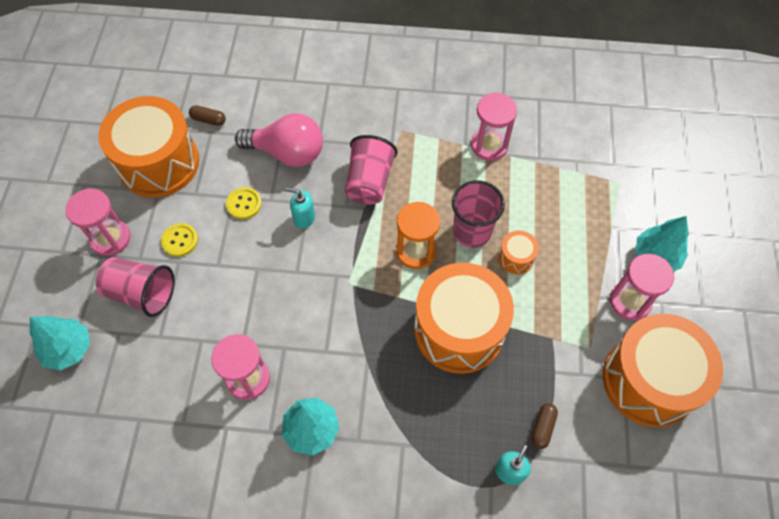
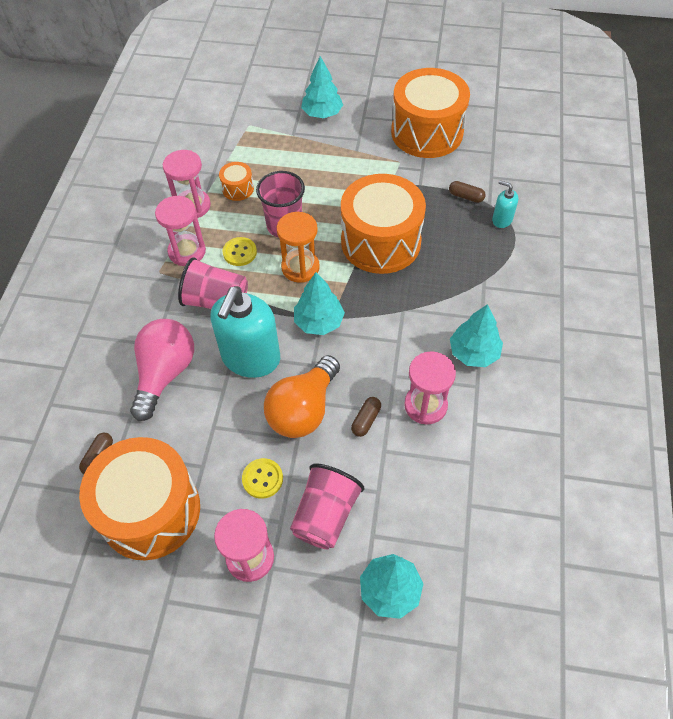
camera: 85 degrees left, 5 degrees down
(234, 323) = (366, 420): none -> brown capsule
(244, 204) = (224, 415): yellow button -> yellow button (240, 252)
(247, 267) = (303, 409): none -> orange light bulb
(304, 218) = (250, 358): turquoise soap dispenser -> turquoise soap dispenser, size x2.20
(347, 274) = (319, 322): none -> turquoise tree
(516, 258) = (314, 198): orange drum -> orange drum (238, 189)
(630, 301) = (361, 134): pink hourglass -> pink hourglass (187, 251)

